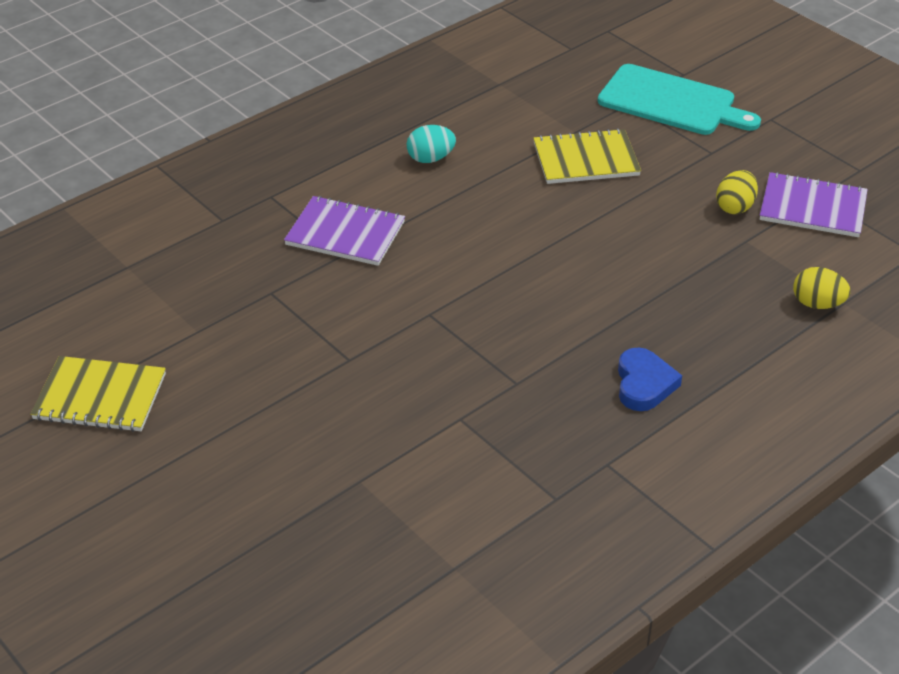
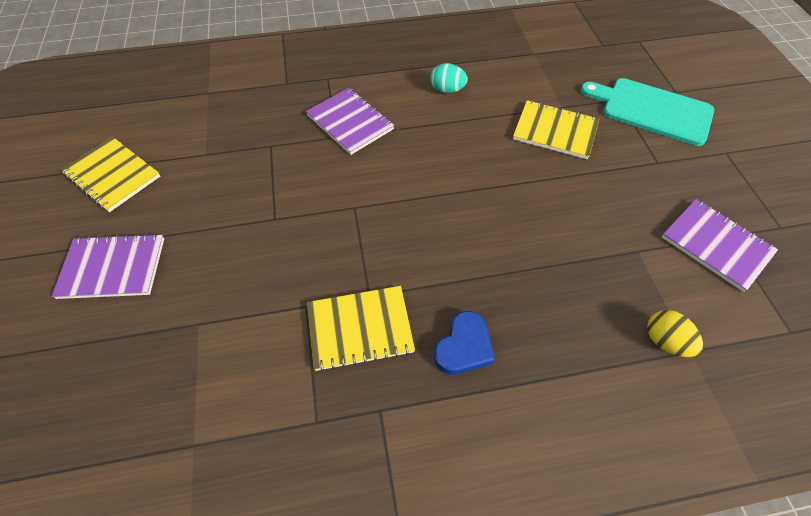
camera: 30 degrees right, 15 degrees up
(206, 477) = (113, 268): none -> purple notebook
(532, 412) = (360, 328): none -> yellow notebook
(671, 102) = (652, 110): turquoise cutting board -> turquoise cutting board turned 150 degrees clockwise
(735, 207) = (647, 217): yellow egg -> none

